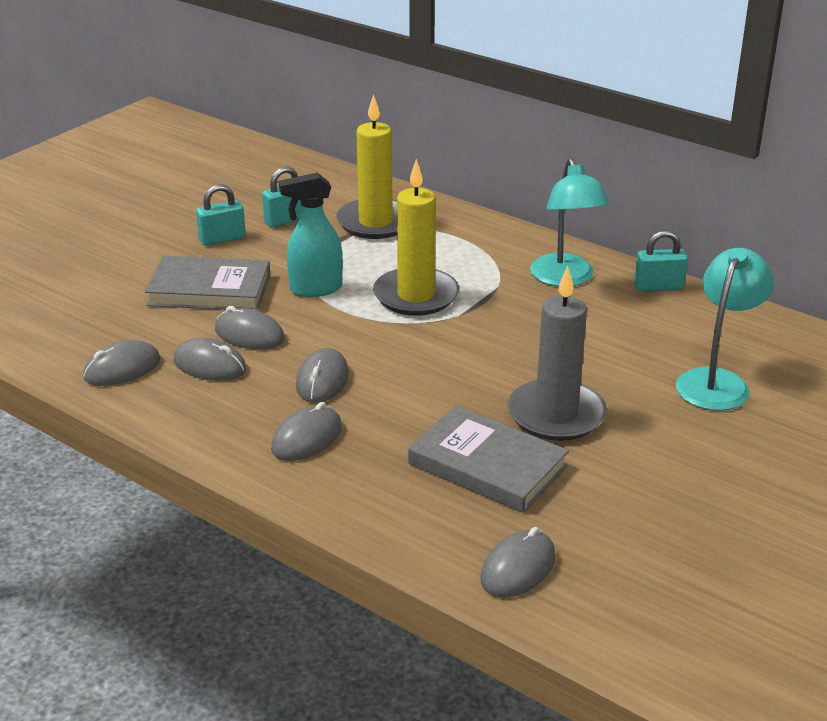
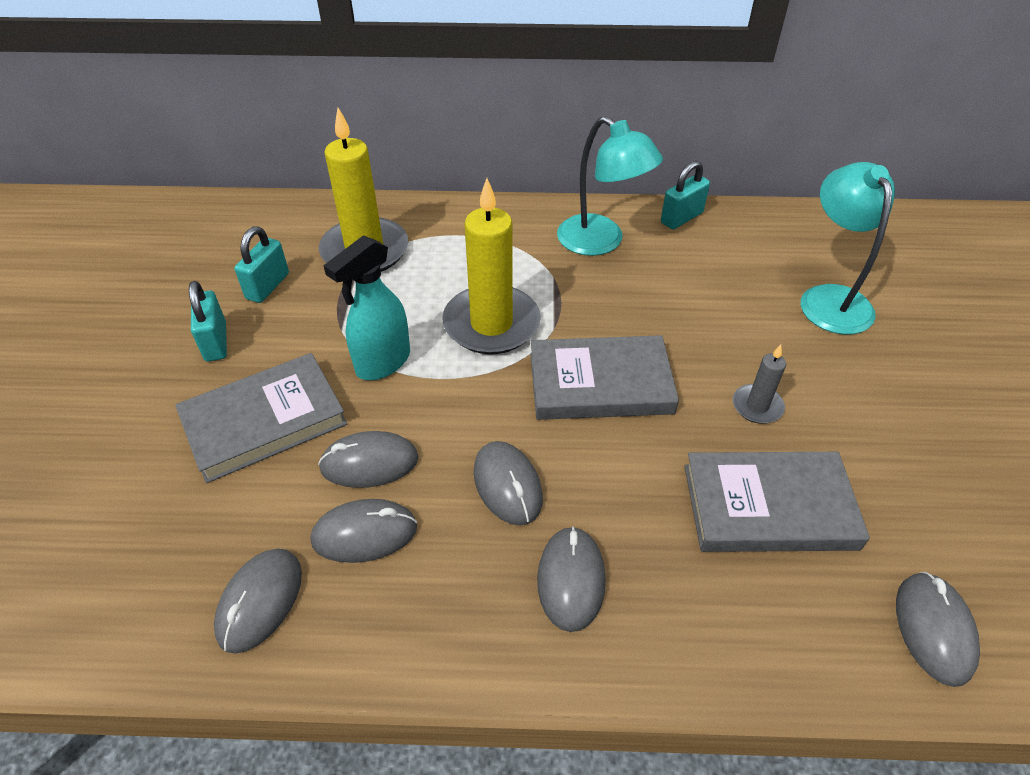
camera: 35 degrees left, 15 degrees up
(222, 239) = (216, 342): turquoise padlock -> turquoise padlock turned 45 degrees counterclockwise
(453, 357) = (600, 383): none -> grey book
(556, 415) = (757, 406): grey candle -> grey candle, size x0.48

